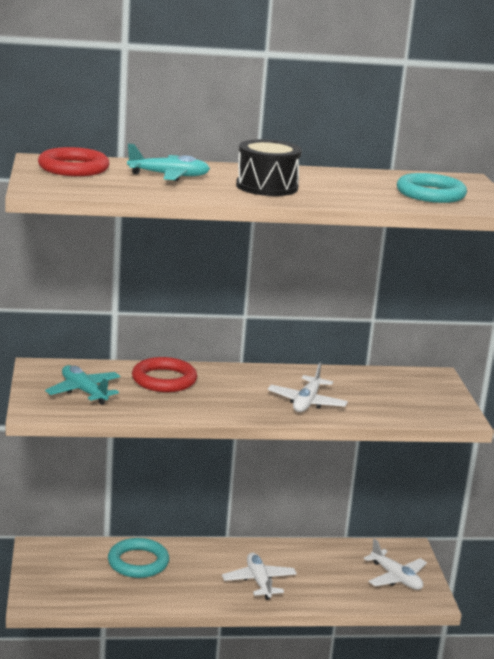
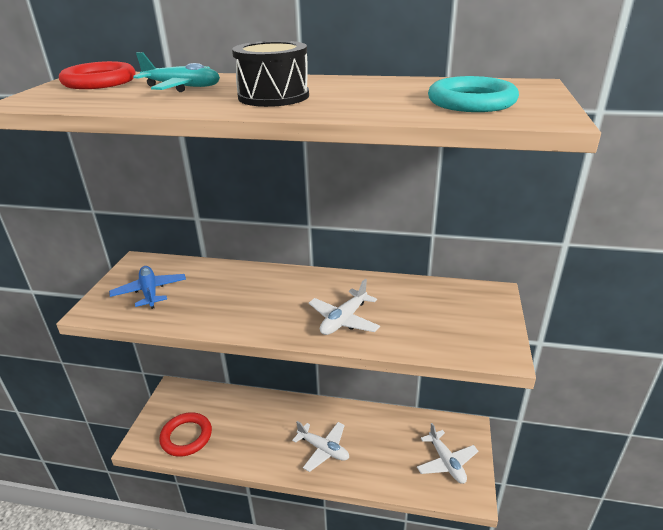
camera: 20 degrees right, 10 degrees up
(84, 391) = (150, 292): turquoise plane -> blue plane
(138, 562) = (237, 414): turquoise ring -> none
(164, 380) = (228, 282): red ring -> red ring (186, 436)
(259, 582) = (323, 449): white plane -> white plane turned 120 degrees clockwise

